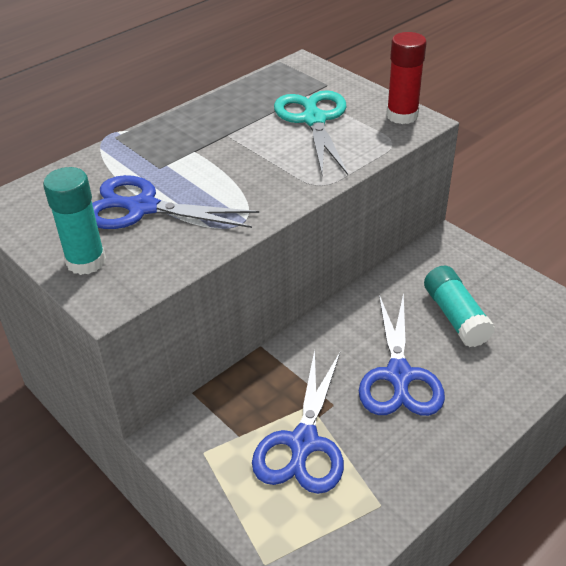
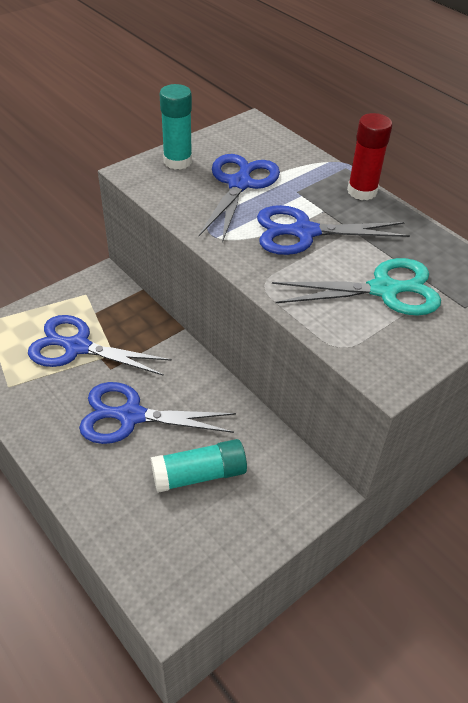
camera: 90 degrees right, 5 degrees up
(233, 162) = (304, 232): none -> blue scissors
(402, 115) = (399, 363): red glue stick -> red glue stick (362, 191)

